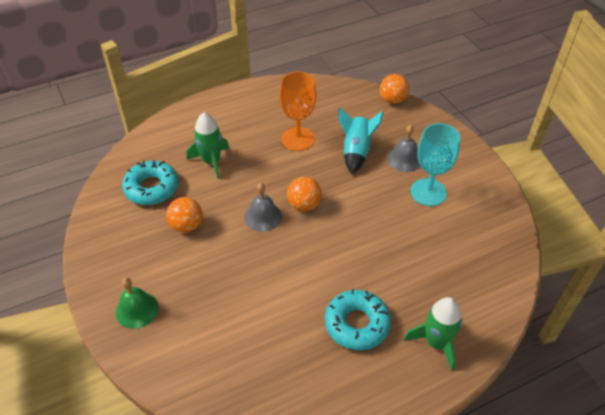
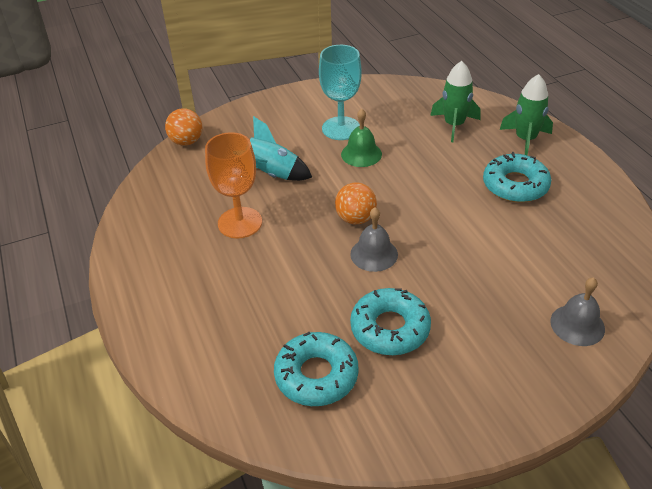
camera: 85 degrees left, 5 degrees down
(137, 309) = (532, 370): green bell -> green bell (361, 154)
(187, 226) = (390, 328): orange ball -> turquoise donut
(211, 161) = (269, 308): green rocket -> green rocket (454, 125)
(404, 159) = (289, 140): grey bell -> grey bell (577, 325)

